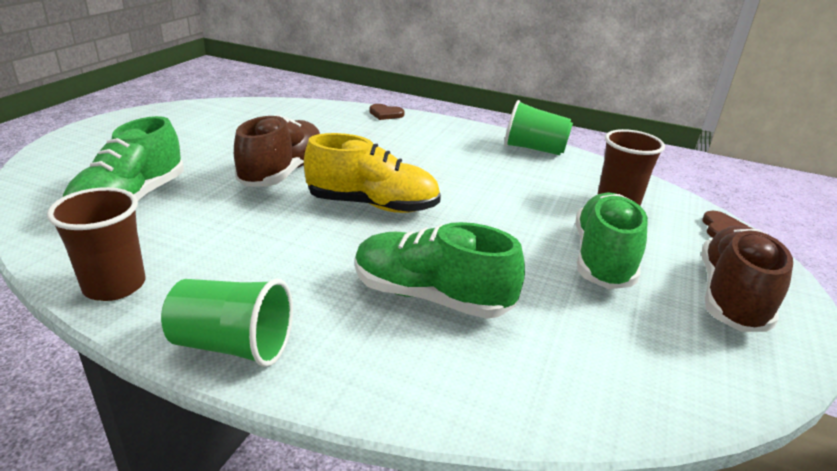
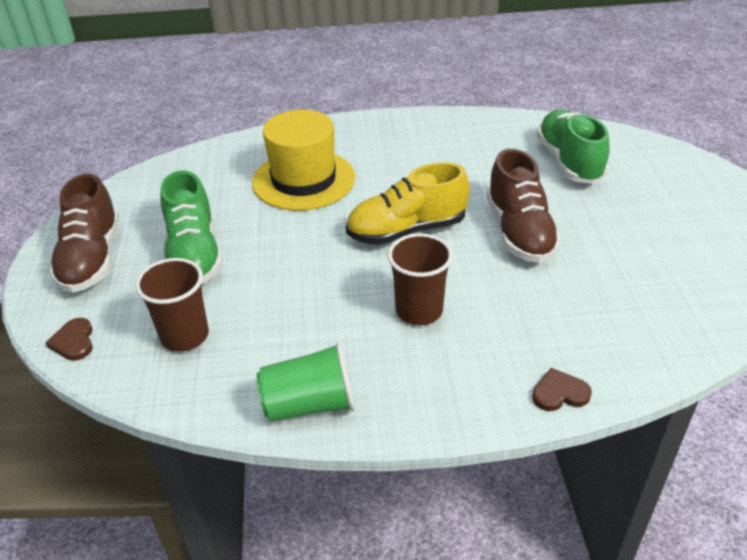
camera: 155 degrees right, 10 degrees up
(114, 285) = (476, 122): brown cup -> brown cup (419, 310)
(233, 345) = (381, 124): green cup -> none
(431, 296) = (303, 180): green shoe -> yellow hat

